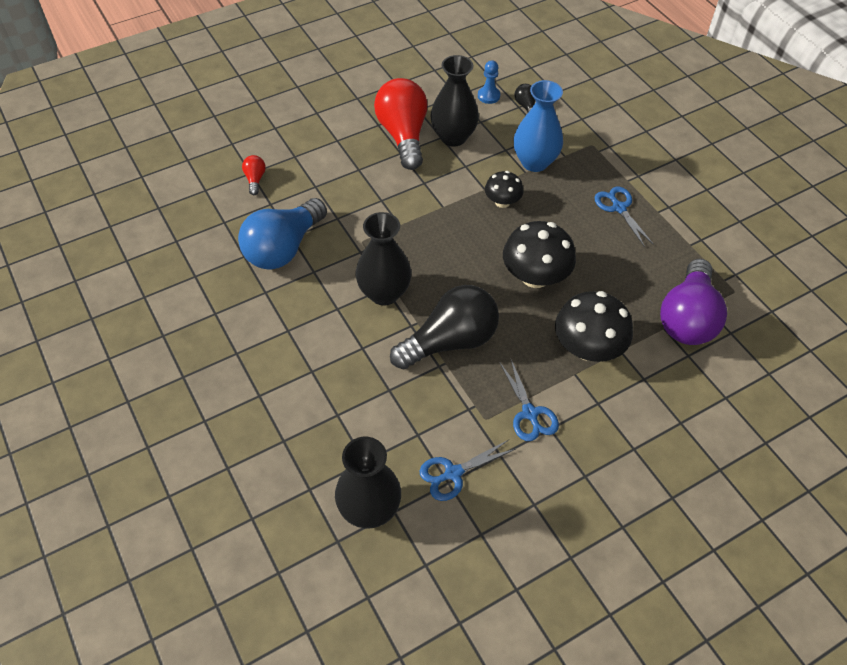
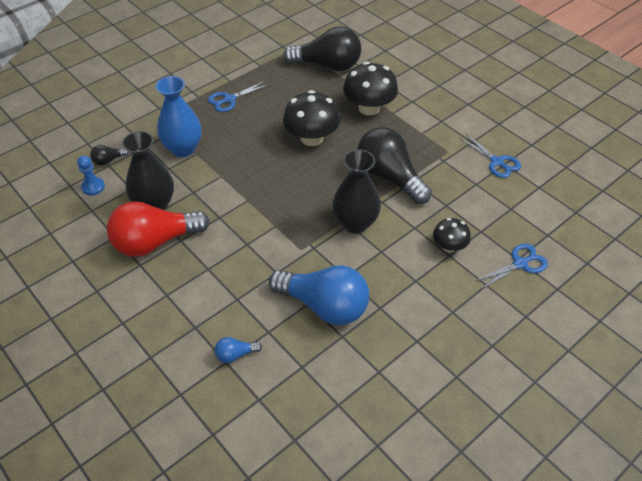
camera: 100 degrees left, 5 degrees down
(255, 179) = (235, 354): red light bulb -> blue light bulb
(369, 509) = (545, 199): black vase -> none
(502, 202) = (234, 164): black mushroom -> black mushroom (449, 246)
(529, 413) = (434, 131): blue scissors -> blue scissors (520, 264)
(687, 318) = (327, 65): purple light bulb -> black light bulb

